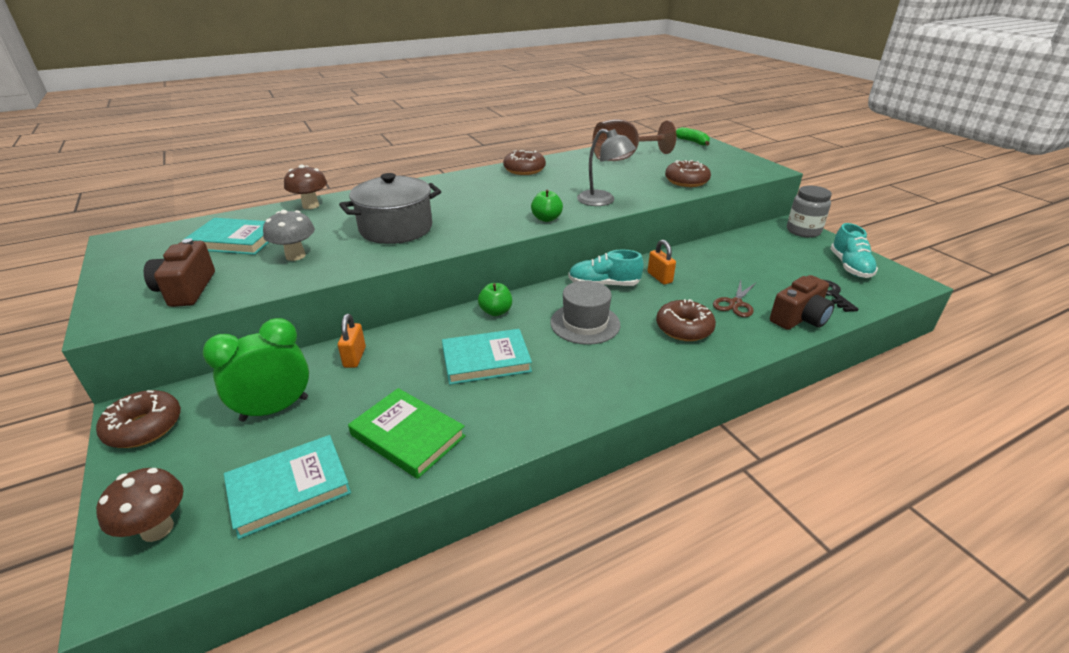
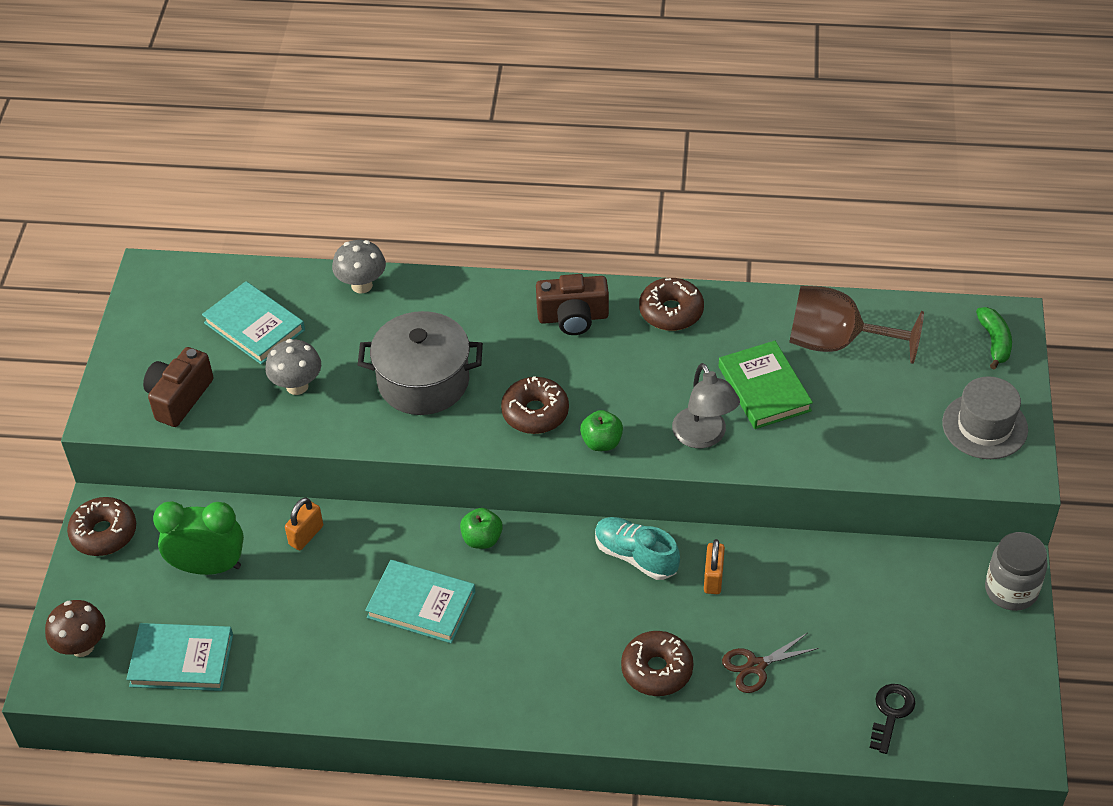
camera: 35 degrees right, 15 degrees up
(310, 205) = (362, 285): brown mushroom -> grey mushroom
(408, 435) = (296, 657): green book -> green book (764, 388)
(585, 323) = (559, 606): grey hat -> grey hat (984, 426)
(686, 181) = (862, 443): brown donut -> brown donut (535, 413)
(799, 318) = (803, 726): brown camera -> brown camera (573, 317)
(850, 266) = (981, 685): turquoise shoe -> none

